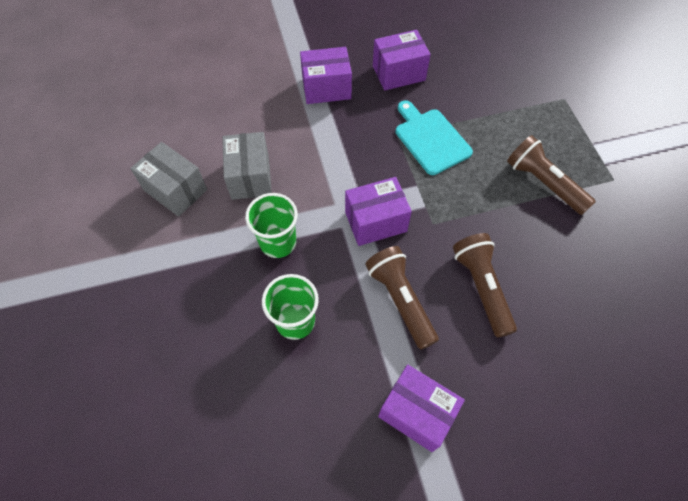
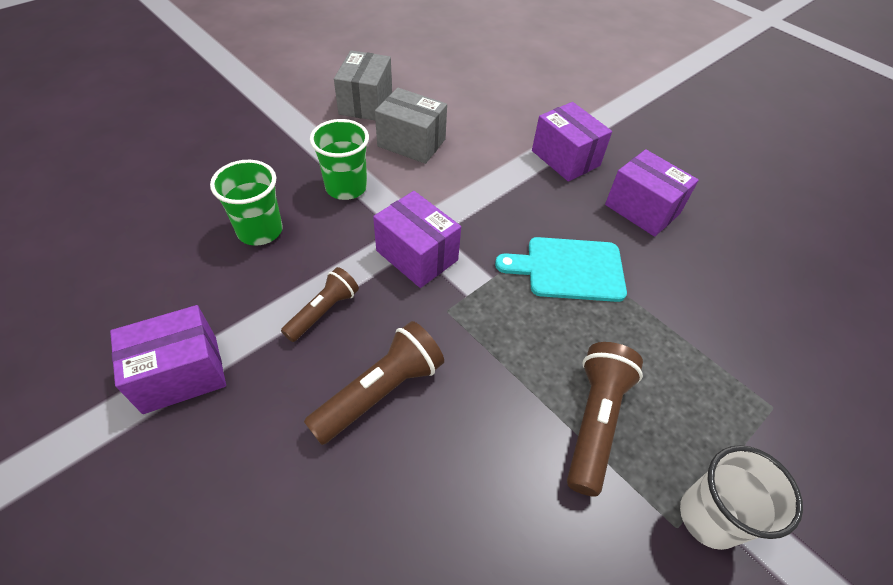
camera: 60 degrees right, 10 degrees down
(250, 177) = (411, 143): grey box -> grey box turned 60 degrees clockwise
(400, 300) = (323, 311): brown flashlight -> brown flashlight, size x0.65
(416, 412) = (181, 373): purple box -> purple box turned 60 degrees clockwise
(430, 139) = (569, 269): turquoise cutting board -> turquoise cutting board turned 120 degrees counterclockwise
(613, 163) = (709, 517): none -> white cup

